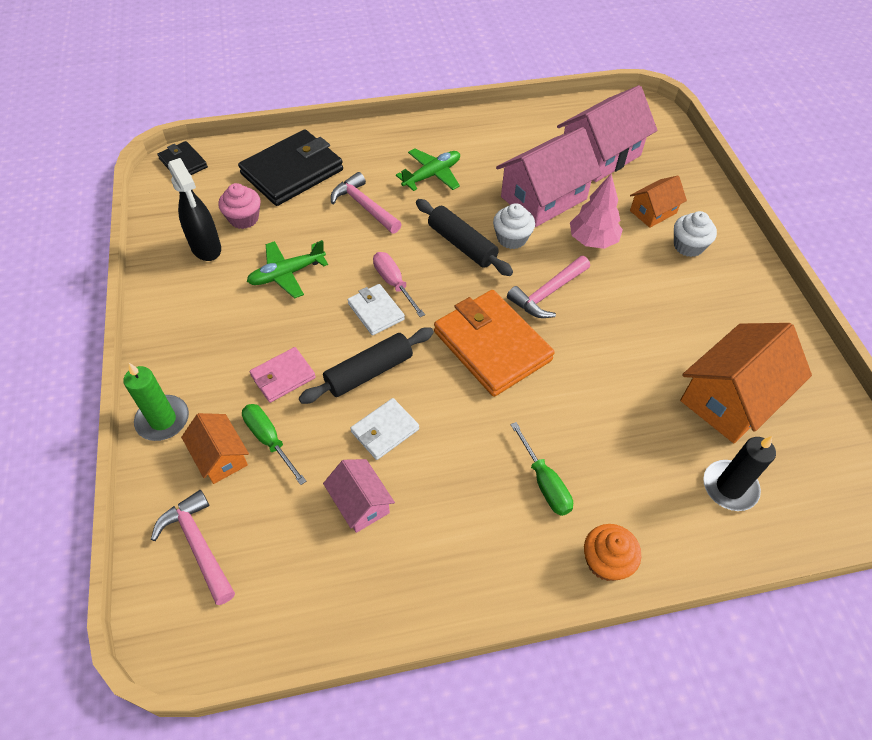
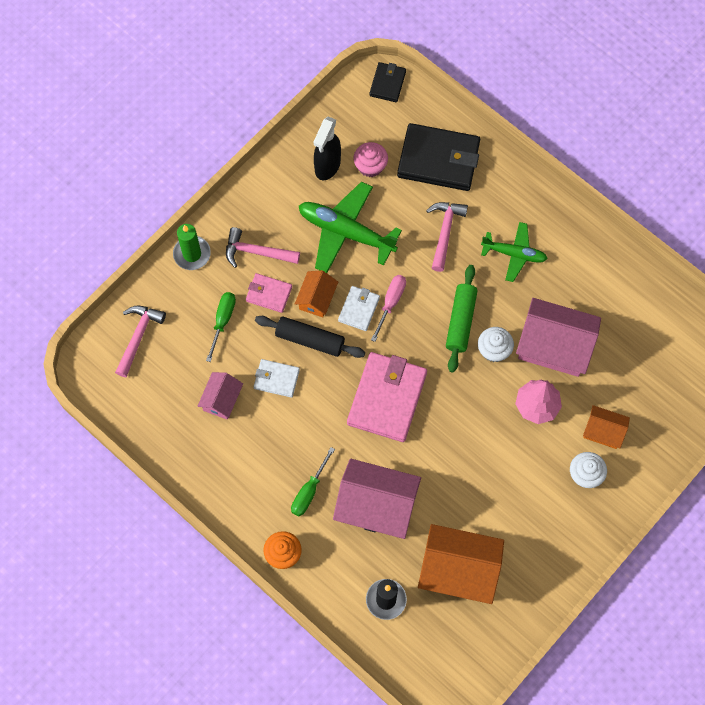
camera: 55 degrees right, 15 degrees up
(220, 456) = (194, 304): orange house -> orange house (316, 299)
(287, 274) = (346, 232): green plane -> green plane, size x1.62
(462, 245) = (460, 321): black rolling pin -> green rolling pin
(492, 346) = (387, 398): orange wallet -> pink wallet
(548, 293) = (460, 405): pink hammer -> pink hammer (257, 252)
(600, 156) = (638, 358): pink house -> pink house (376, 506)

